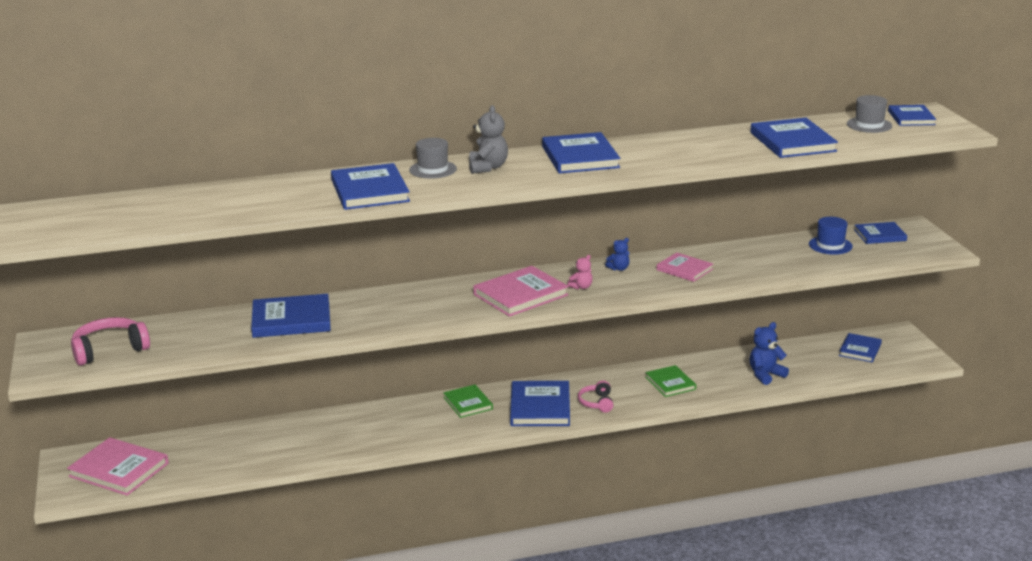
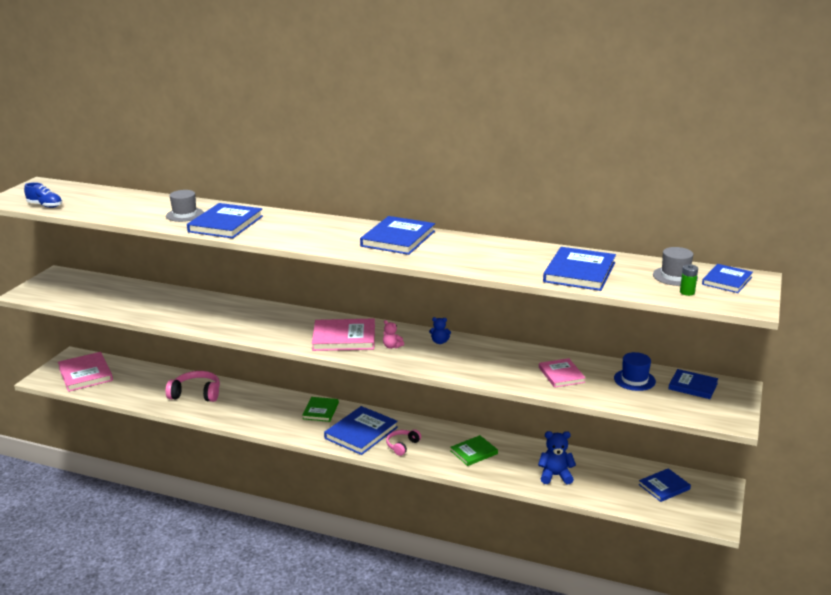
camera: 35 degrees right, 0 degrees up
(91, 231) = (45, 206): none -> blue shoe
(109, 350) = (75, 291): pink headphones -> pink headphones (196, 394)
(291, 320) = (188, 306): blue book -> none
(433, 169) = (289, 220): grey hat -> grey hat (185, 214)
(488, 167) = (324, 229): grey teddy bear -> none
(581, 287) = (392, 346): pink teddy bear -> pink teddy bear turned 45 degrees clockwise
(670, 383) = (474, 452): green book -> green book turned 45 degrees clockwise
(684, 269) = (485, 359): pink book -> pink book (561, 375)
(900, 134) = (687, 292): none -> green battery

